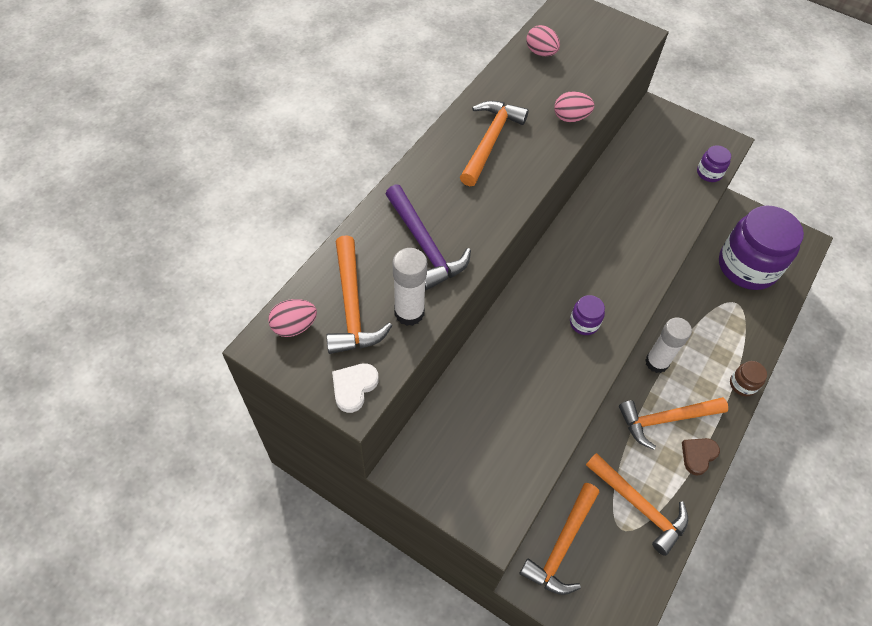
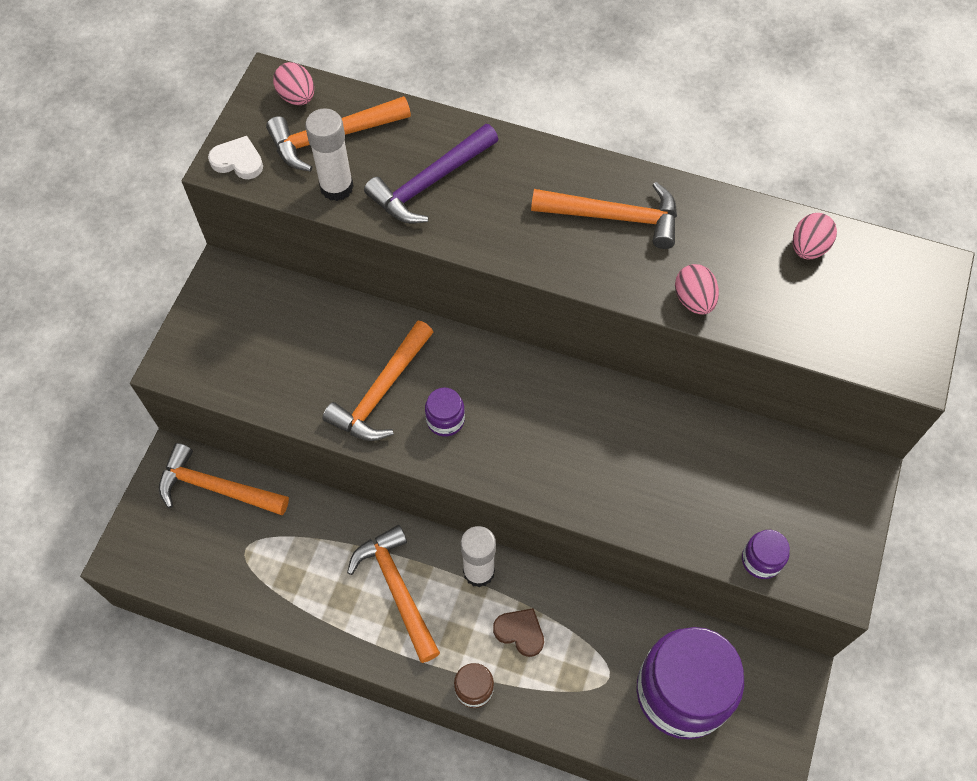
camera: 80 degrees right, 5 degrees up
(639, 506) = (276, 566): orange hammer -> orange hammer (381, 391)
(698, 455) = (355, 633): brown heart -> brown heart (520, 632)

